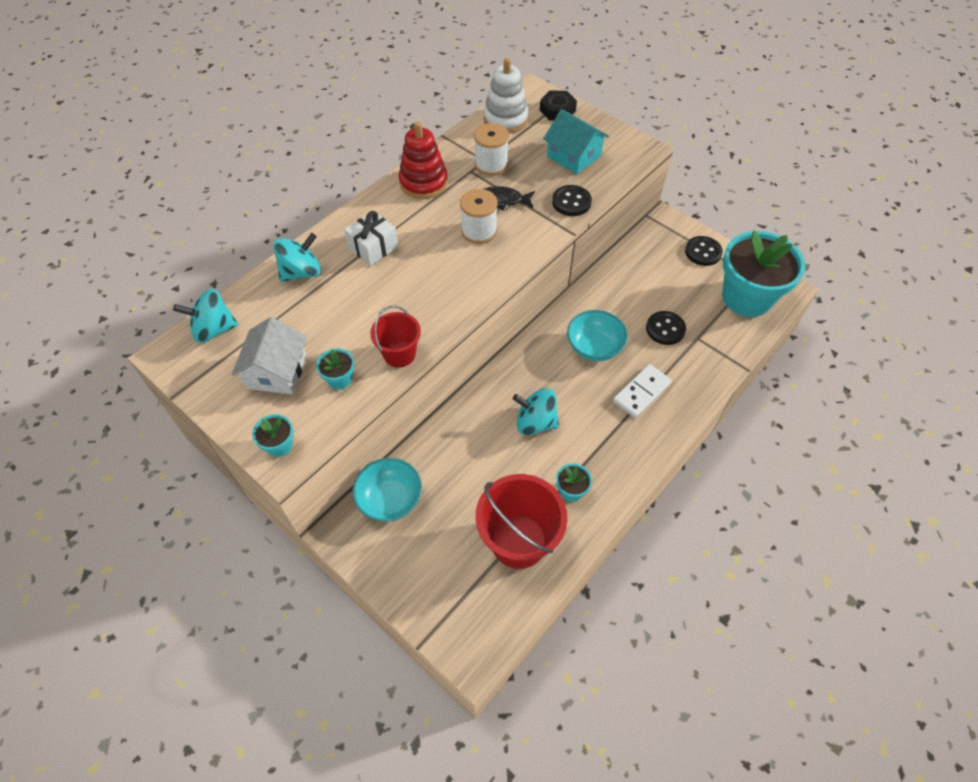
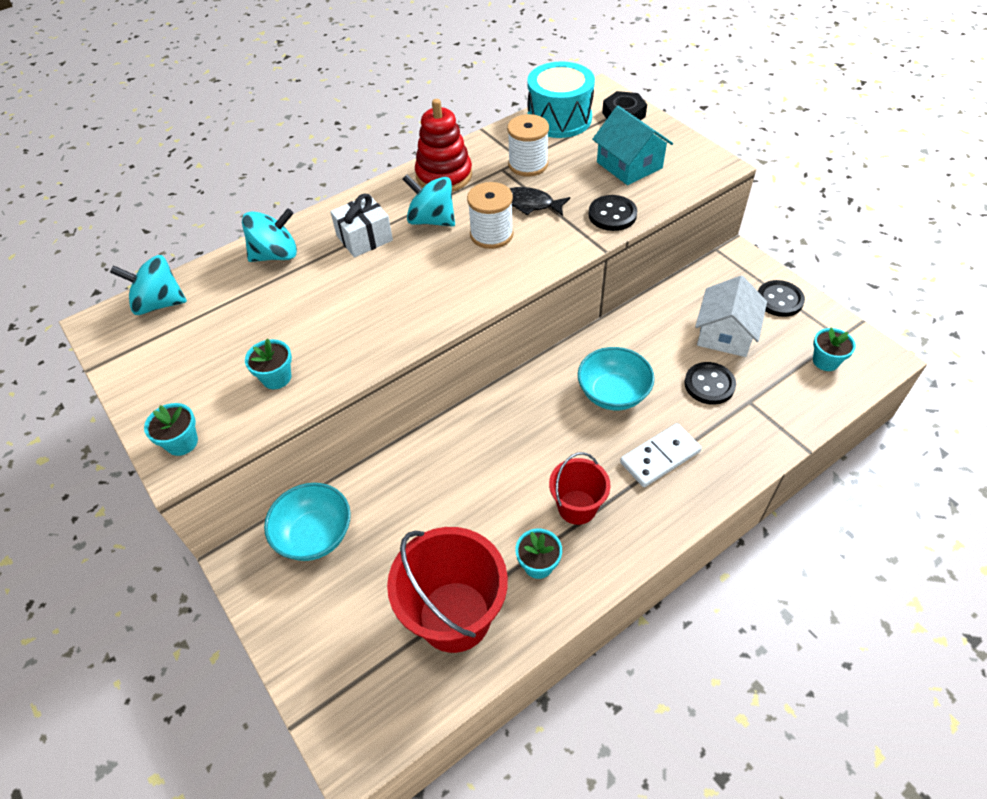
camera: 15 degrees right, 5 degrees down
(277, 371) = (210, 359): white house -> white house (725, 334)
(399, 354) = (354, 359): red bucket -> red bucket (577, 507)
(505, 119) = (559, 119): white stacking toy -> turquoise drum
(535, 422) = (516, 472): turquoise spinning top -> turquoise spinning top (432, 220)
(746, 297) = (825, 361): turquoise flower pot -> turquoise flower pot, size x0.40

